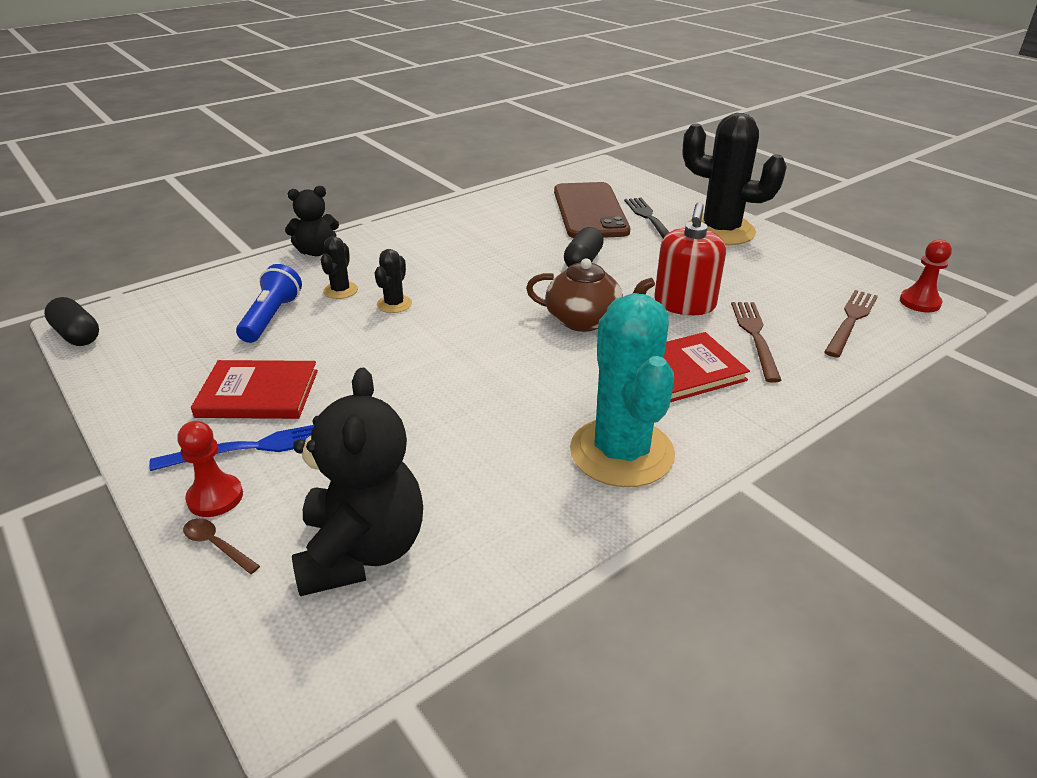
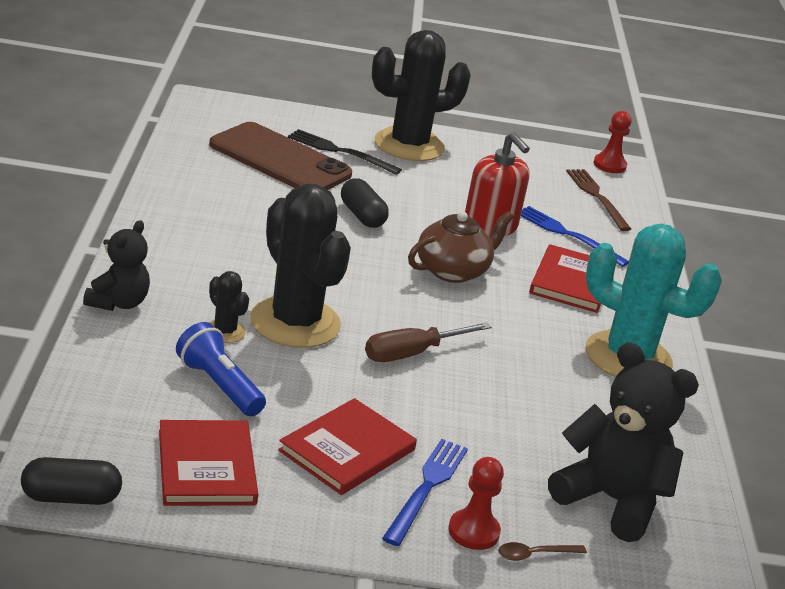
camera: 55 degrees left, 5 degrees down
(166, 357) = (206, 467): none -> red book
(394, 304) = (295, 323): black cactus -> black cactus, size x2.27
(434, 358) = (412, 353): none -> brown screwdriver
(755, 337) = (568, 235): brown fork -> blue fork

